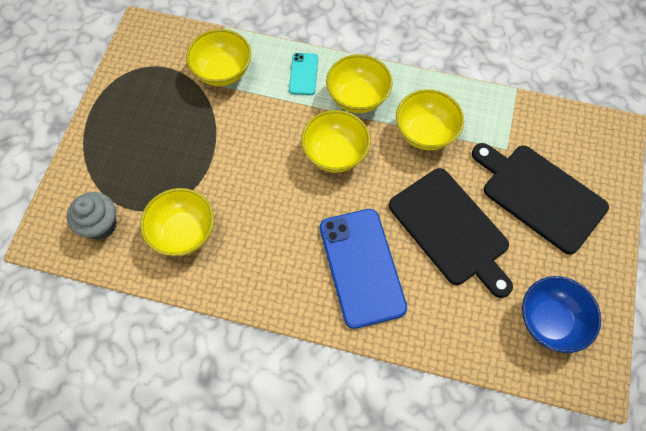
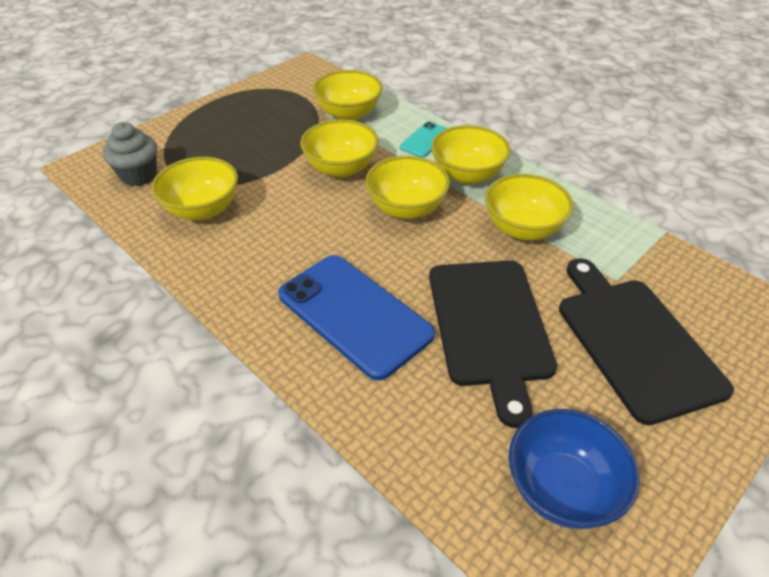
camera: 30 degrees right, 20 degrees down
(259, 137) = (341, 168): none -> yellow bowl
(362, 267) = (354, 314): blue phone -> blue phone turned 60 degrees counterclockwise

